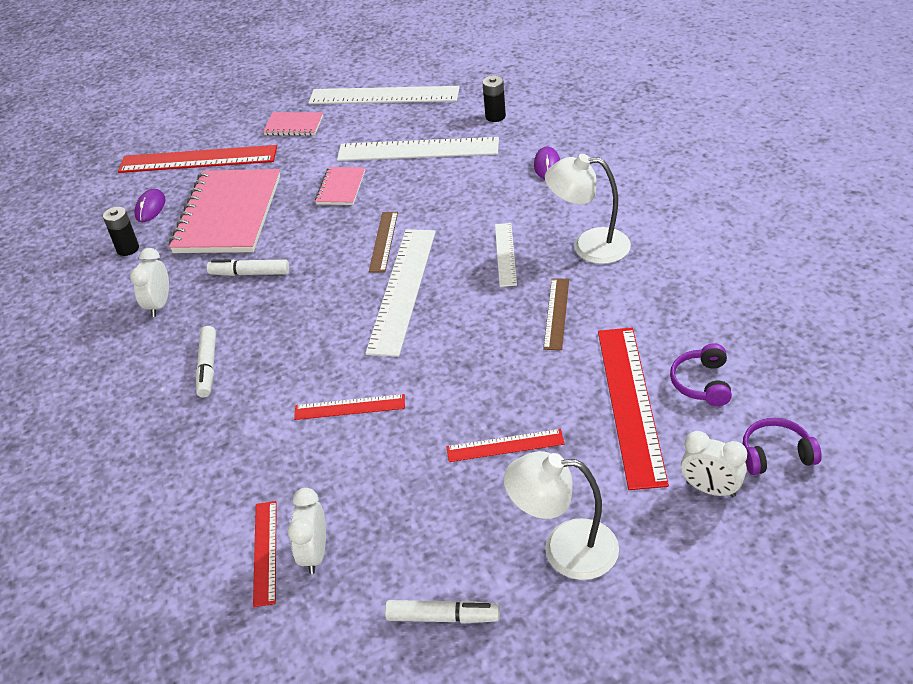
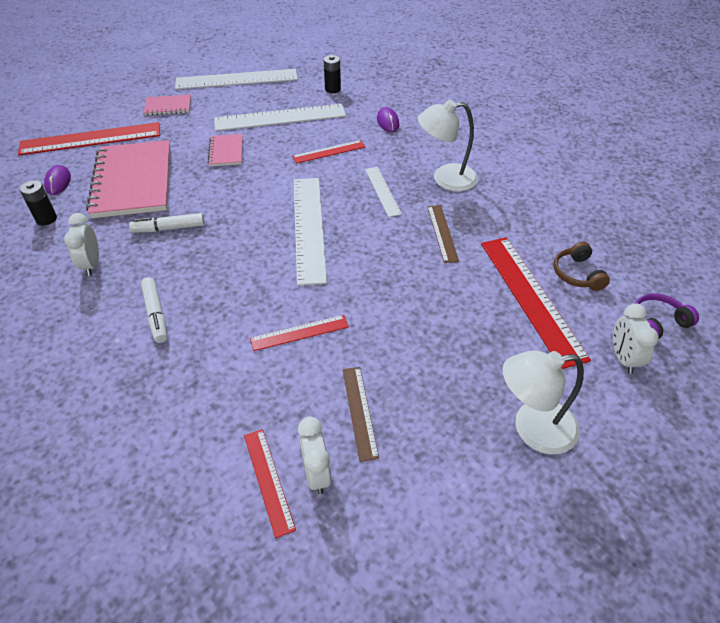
camera: 20 degrees left, 5 degrees up
(384, 241) = (278, 190): brown ruler -> brown ruler (360, 411)
(443, 617) = (455, 512): white marker -> none
(505, 445) = (446, 346): red ruler -> red ruler (329, 151)
(702, 383) = (577, 274): purple headphones -> brown headphones
(710, 489) = (623, 358): white clock -> white clock turned 75 degrees clockwise

